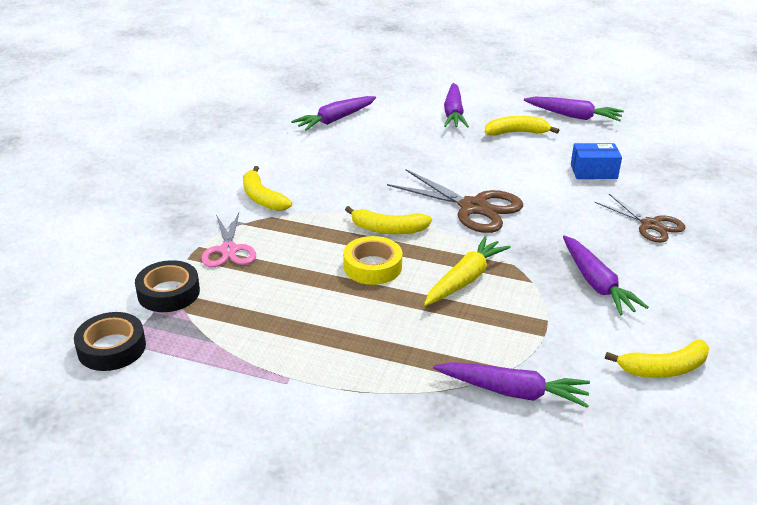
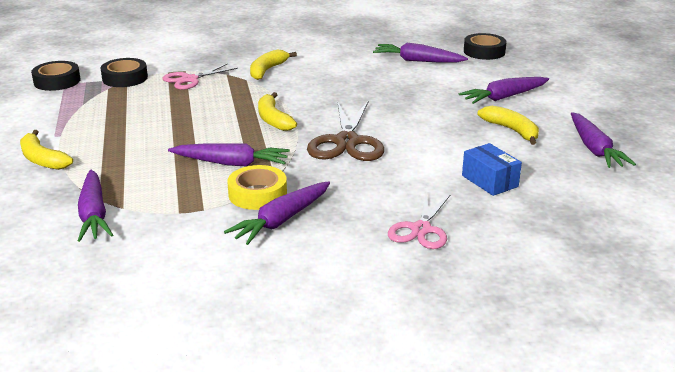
camera: 60 degrees right, 5 degrees down
(352, 87) = (484, 52): none -> black tape
(372, 266) = (215, 127): yellow tape -> yellow tape (257, 194)
(465, 279) = (231, 163): yellow carrot -> purple carrot
(650, 225) = (421, 229): brown scissors -> pink scissors
(663, 369) = (173, 277): yellow banana -> yellow banana (42, 159)

